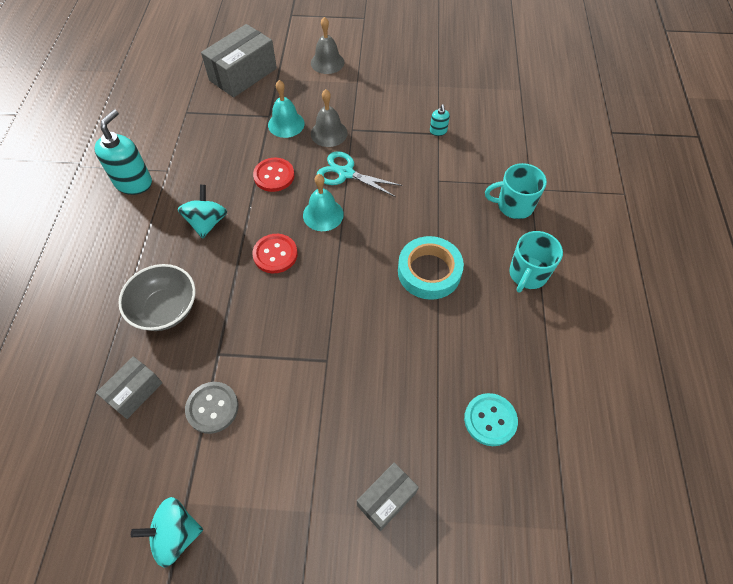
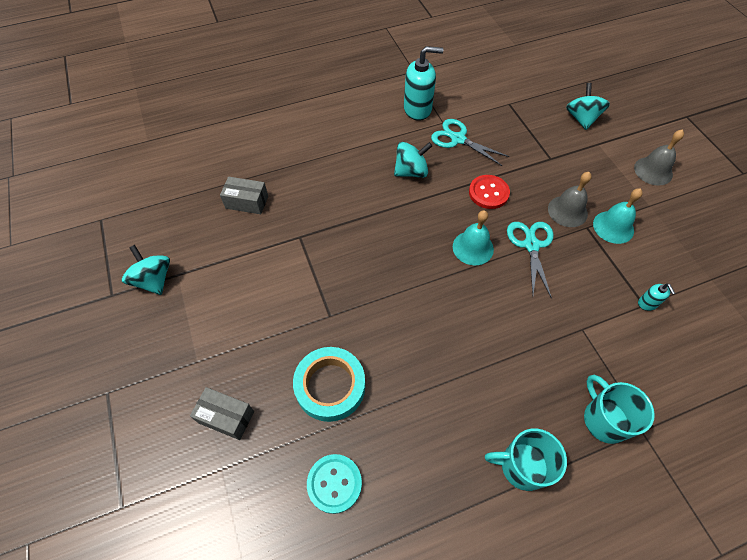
camera: 65 degrees right, 0 degrees up
(166, 309) = (320, 185): grey bowl -> none
(197, 169) = (458, 139): none -> turquoise scissors
(212, 408) = (254, 255): grey button -> none
(243, 74) = (581, 118): grey box -> turquoise spinning top
(275, 254) = (410, 231): red button -> none
(286, 124) = (551, 175): turquoise bell -> turquoise bell (613, 227)
(429, 271) = (466, 364): turquoise tape -> turquoise tape (330, 386)
(438, 131) = (647, 303): turquoise soap dispenser -> turquoise soap dispenser turned 75 degrees counterclockwise

